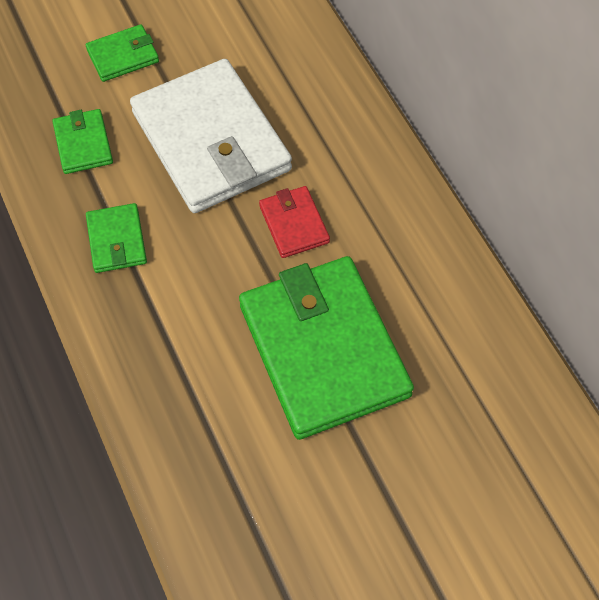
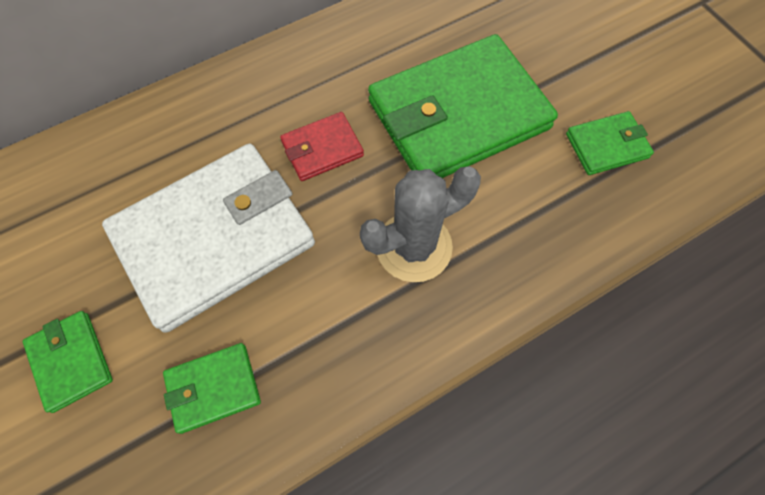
camera: 95 degrees left, 5 degrees up
(116, 240) = (353, 322): green wallet -> green wallet (606, 146)
(179, 293) = (414, 247): none -> grey cactus

